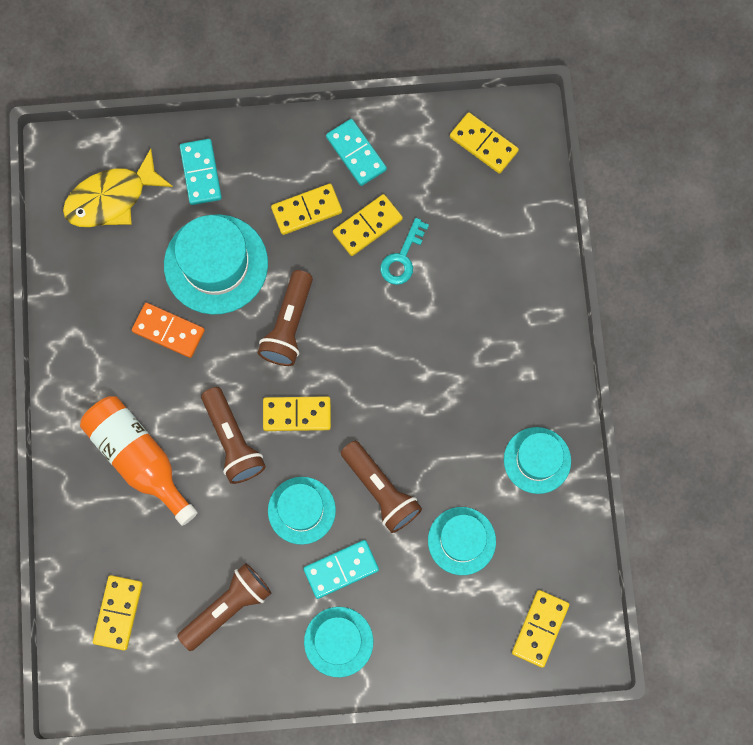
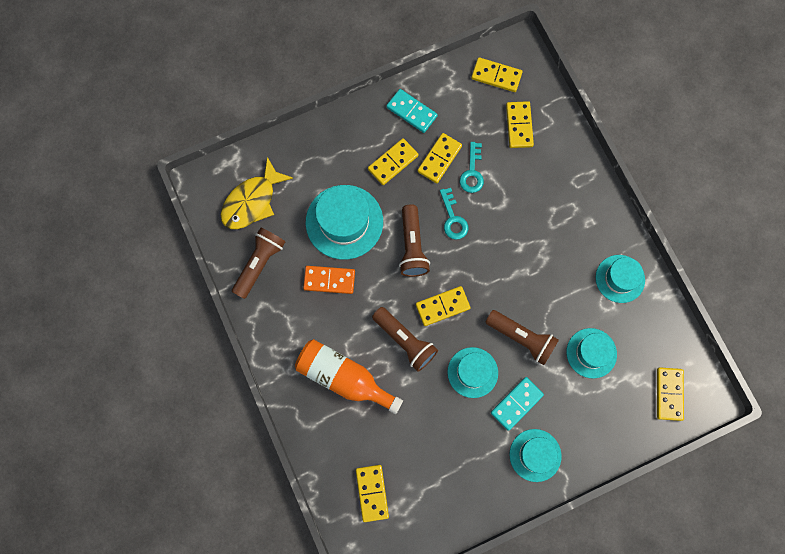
camera: 20 degrees left, 0 degrees up
(201, 173) = (308, 162): turquoise domino -> none
(227, 607) = (448, 460): brown flashlight -> brown flashlight (259, 264)
(354, 308) = (453, 218): none -> turquoise key
(487, 219) = (519, 125): none -> yellow domino

